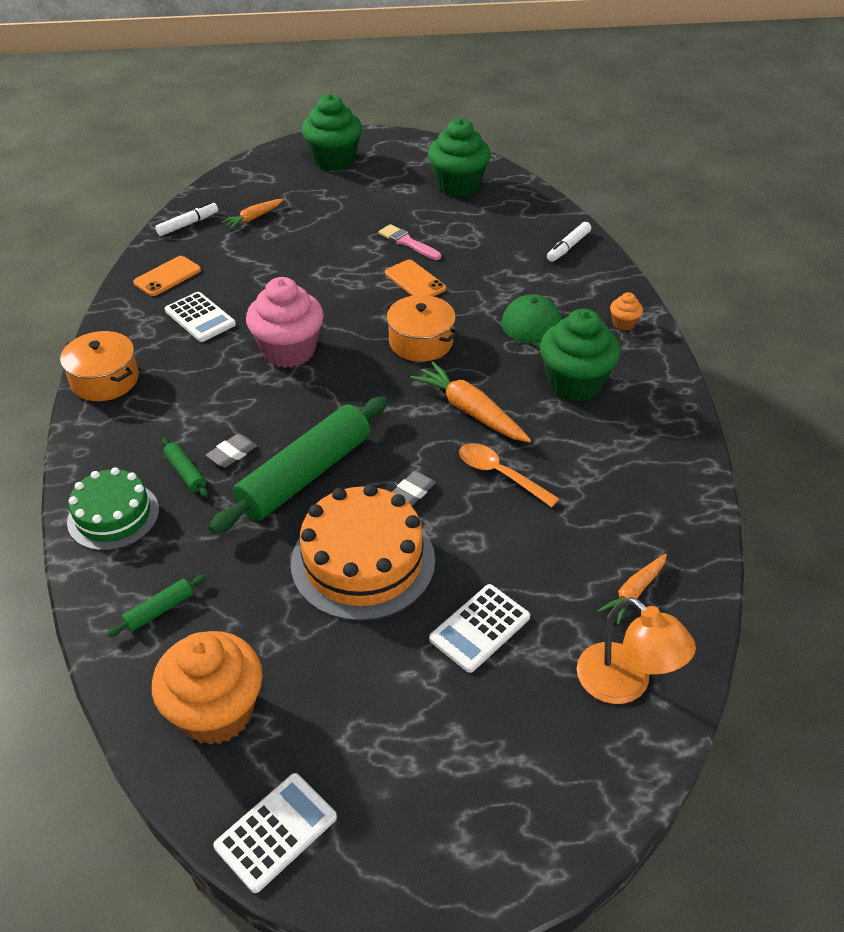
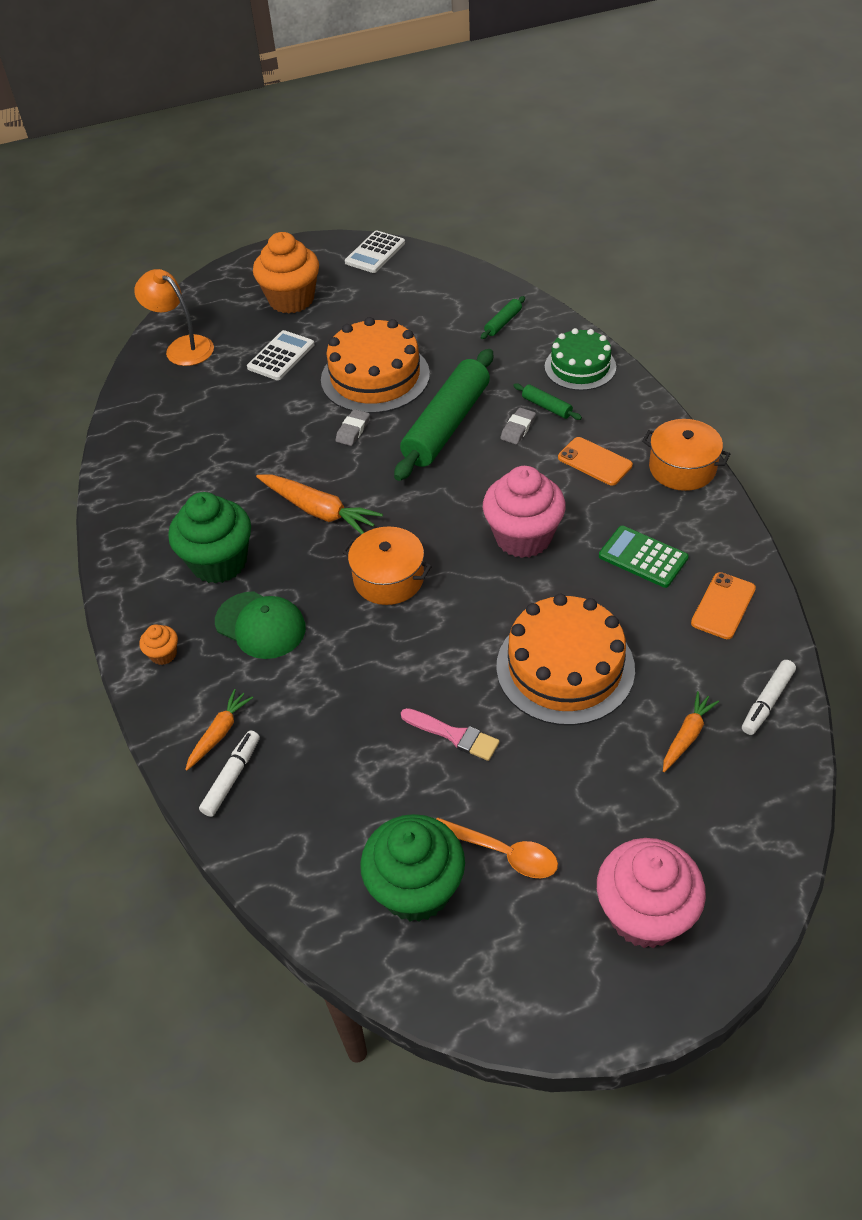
camera: 170 degrees right, 5 degrees up
(200, 317) = (643, 557): white calculator -> green calculator
(216, 712) = (434, 287): orange cupcake -> orange cupcake (291, 299)
(310, 263) = (565, 667): none -> orange cake
(334, 160) = (645, 914): green cupcake -> pink cupcake
(415, 281) = (422, 666): orange phone -> orange phone (594, 461)
(500, 474) = (282, 459): orange spoon -> orange spoon (503, 852)
(633, 592) = (172, 397): orange carrot -> orange carrot (219, 733)

